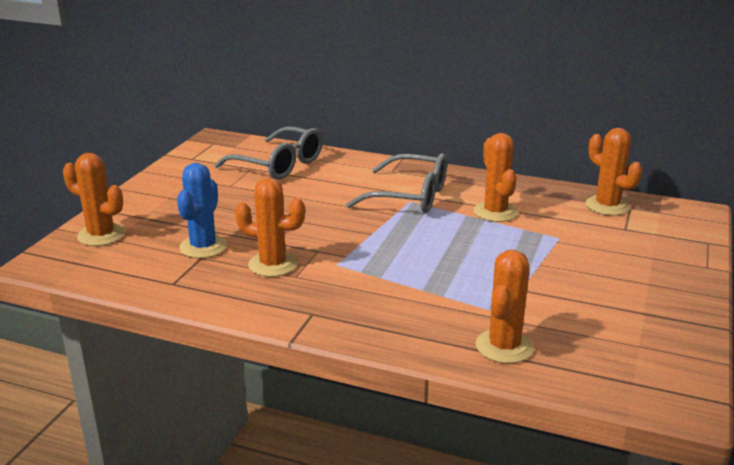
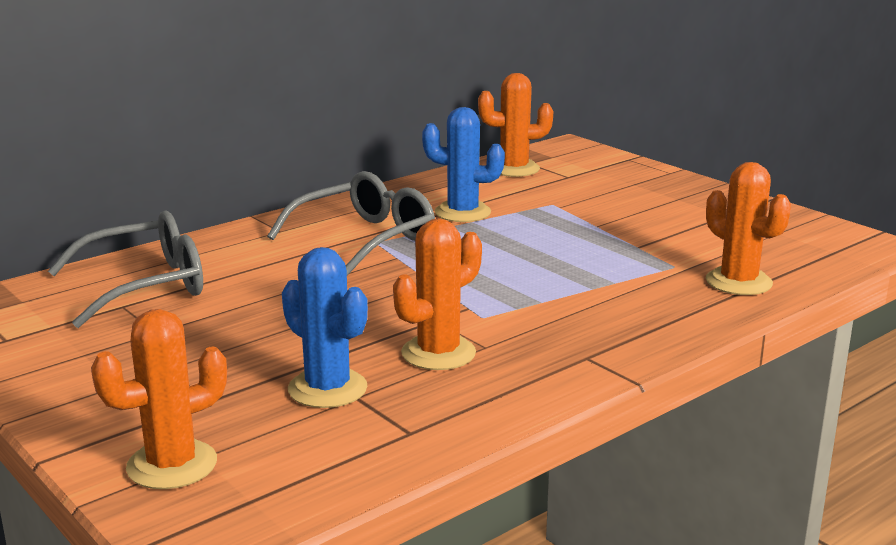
camera: 60 degrees left, 5 degrees down
(495, 212) = (462, 212): orange cactus -> blue cactus

